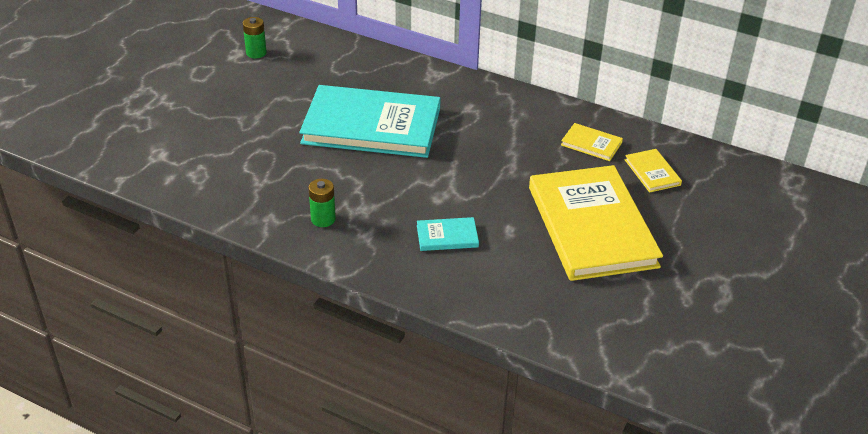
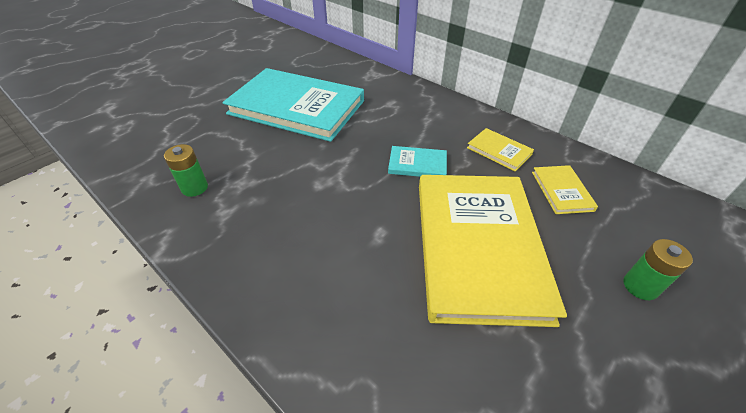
camera: 15 degrees right, 5 degrees up
(256, 53) = (243, 45): green battery -> green battery (640, 286)
(447, 236) = (307, 230): turquoise book -> turquoise book (417, 164)

